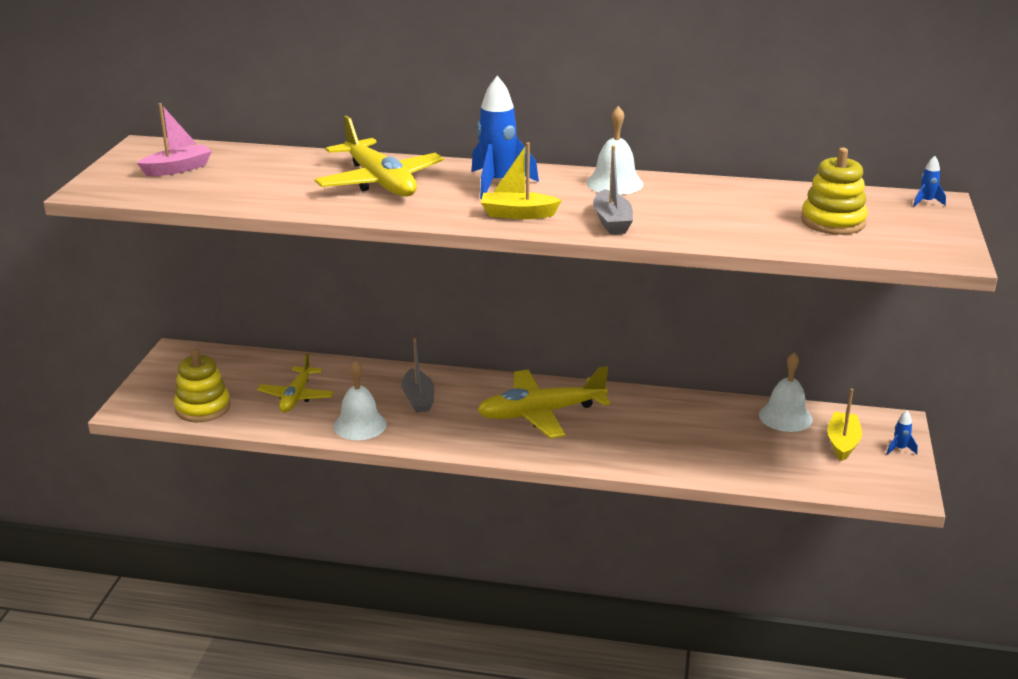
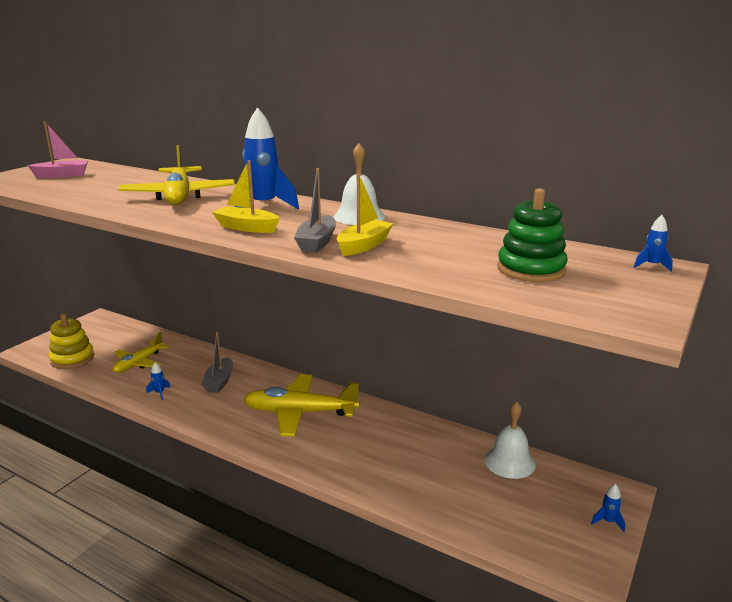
camera: 20 degrees right, 5 degrees down
(360, 425) = (159, 393): white bell -> blue rocket
(833, 222) = (531, 269): yellow stacking toy -> green stacking toy
(842, 443) = (550, 501): yellow boat -> yellow boat (364, 246)

